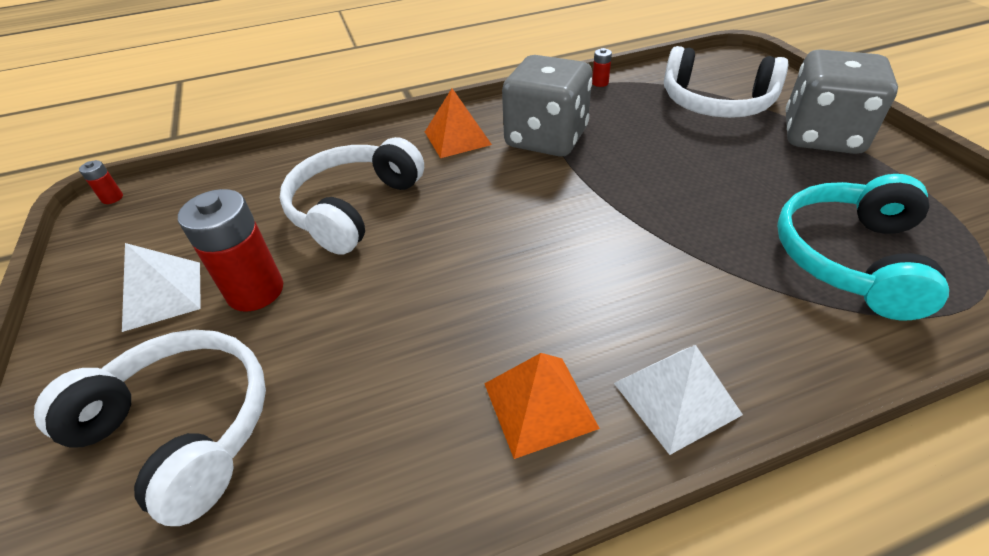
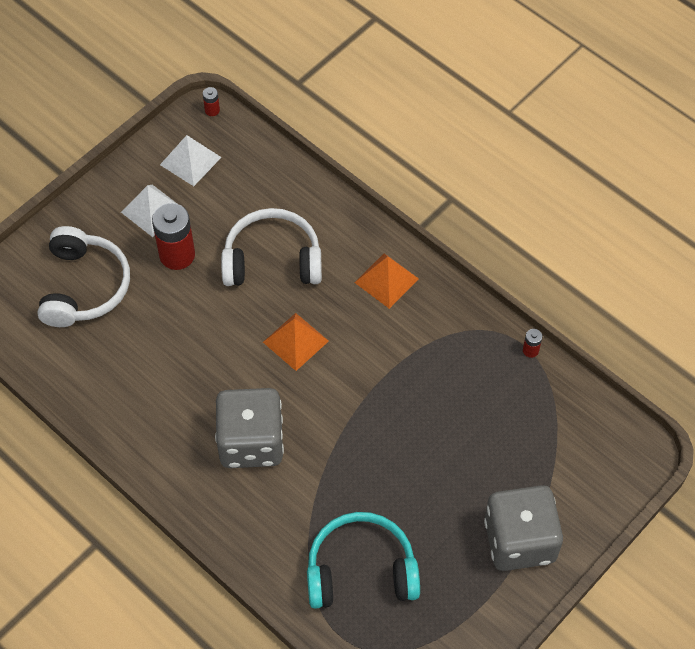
camera: 60 degrees right, 15 degrees up
(539, 405) = (168, 434): orange pyramid -> orange pyramid (295, 341)
(546, 138) = (416, 343): grey dice -> grey dice (251, 442)
(676, 398) = (201, 495): white pyramid -> white pyramid (190, 161)
(716, 103) = (539, 452): white headphones -> none

